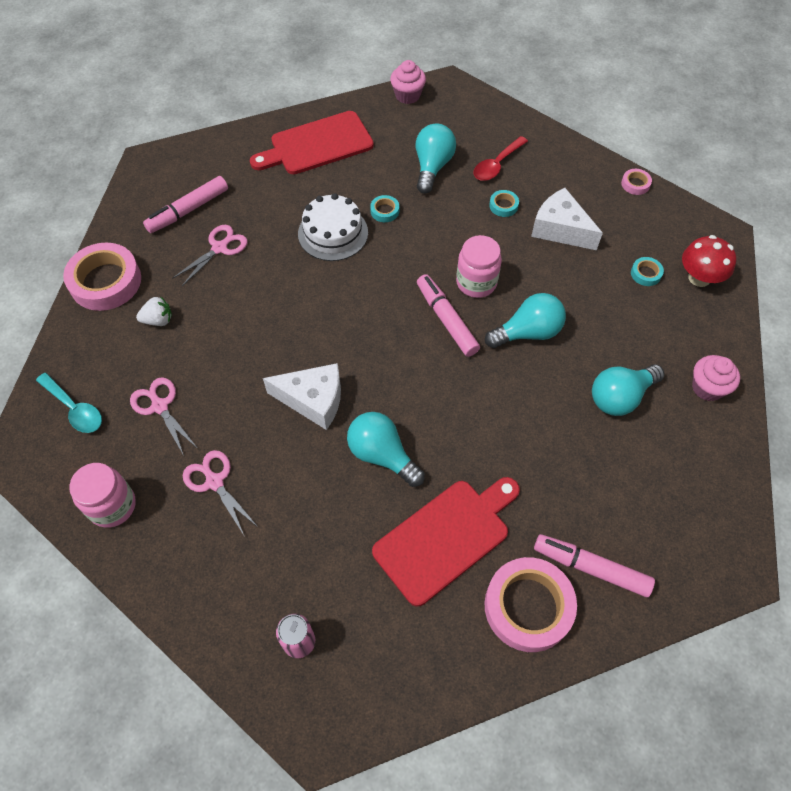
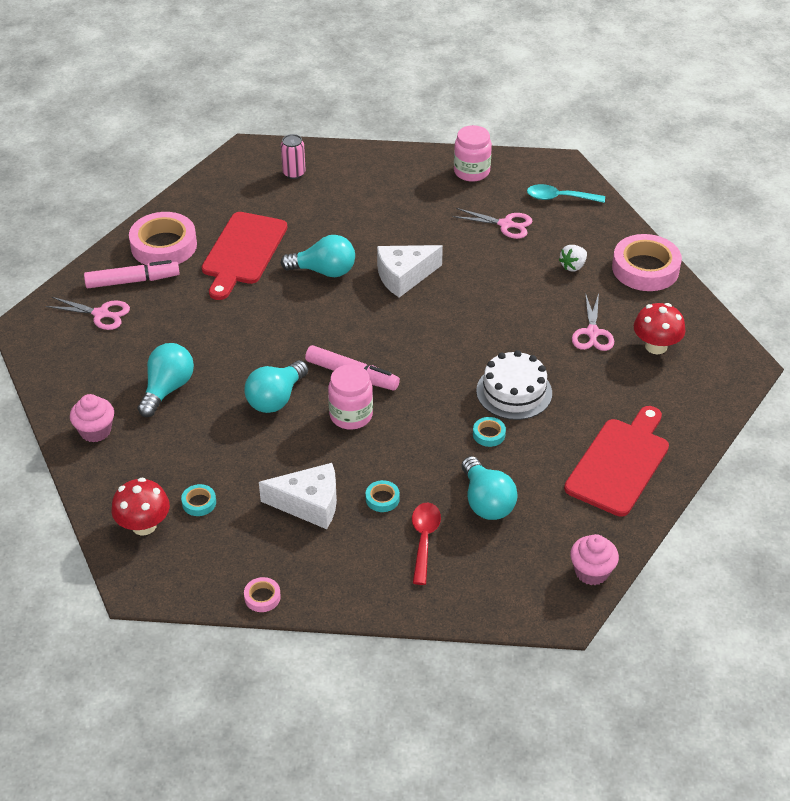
camera: 145 degrees right, 15 degrees down
(188, 210) = (656, 346): pink marker -> red mushroom
(214, 481) = (422, 209): pink scissors -> pink scissors (101, 314)

